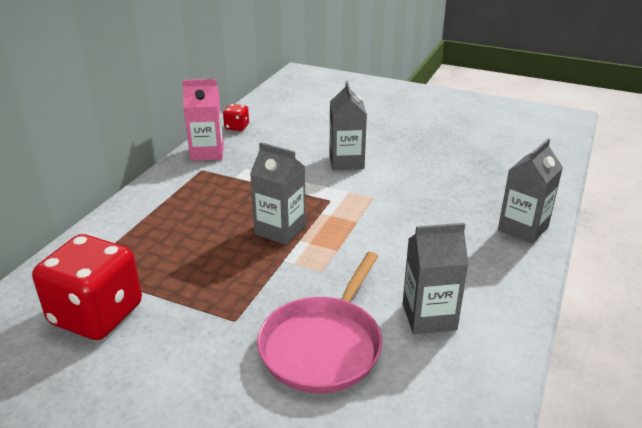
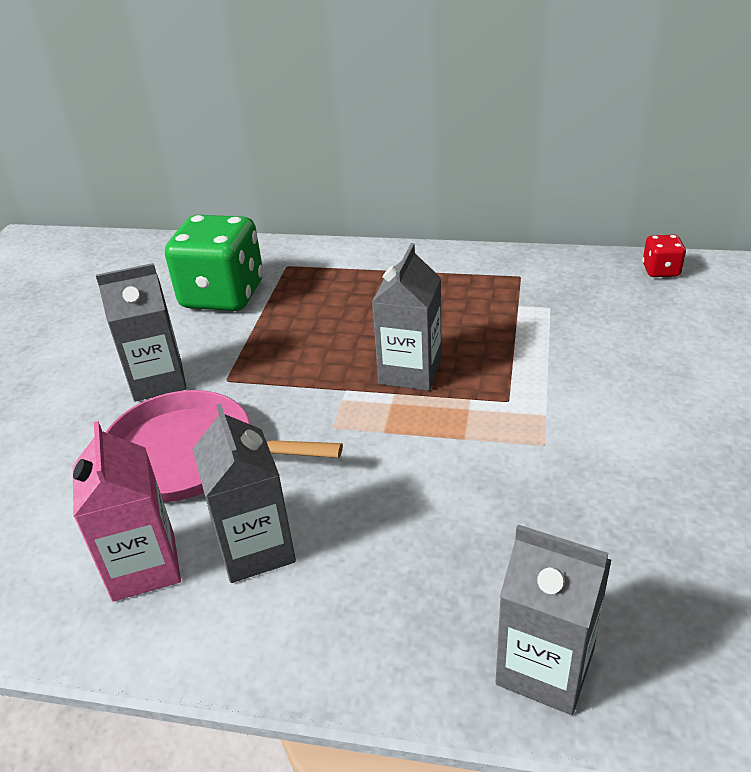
camera: 80 degrees right, 5 degrees up
(97, 314) = (223, 295): red dice -> green dice
(207, 153) = (567, 268): pink carton -> pink carton (144, 566)
(346, 161) = (638, 395): grey carton -> grey carton (158, 380)

